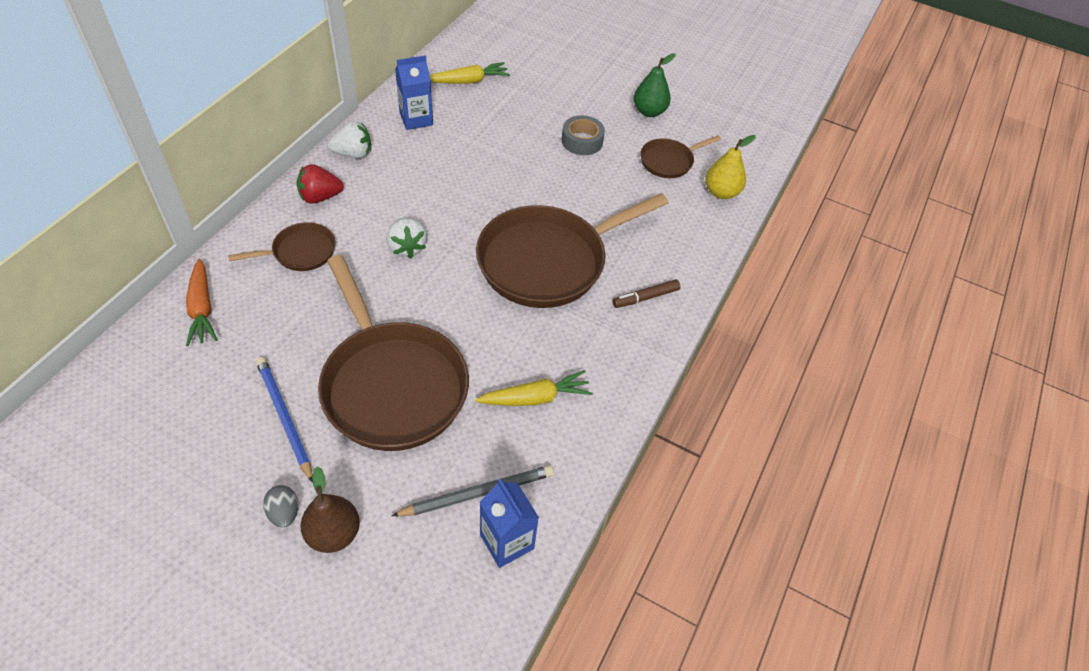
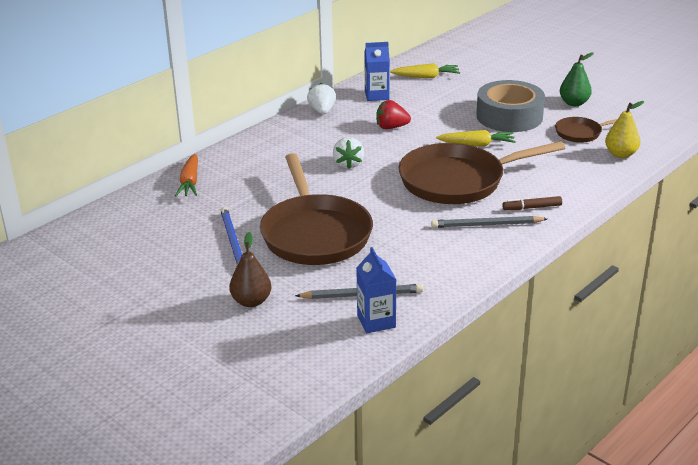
camera: 20 degrees right, 20 degrees down
(284, 513) = (220, 287): grey egg -> none
(300, 252) = (267, 160): brown pan -> none
(320, 197) = (290, 132): red strawberry -> red strawberry (391, 127)
(353, 154) = (322, 111): white strawberry -> white strawberry turned 105 degrees counterclockwise
(535, 398) = (423, 252): yellow carrot -> yellow carrot (477, 144)
(582, 141) = (509, 116): grey tape -> grey tape, size x1.89
(600, 336) = (486, 225): none -> grey pencil

